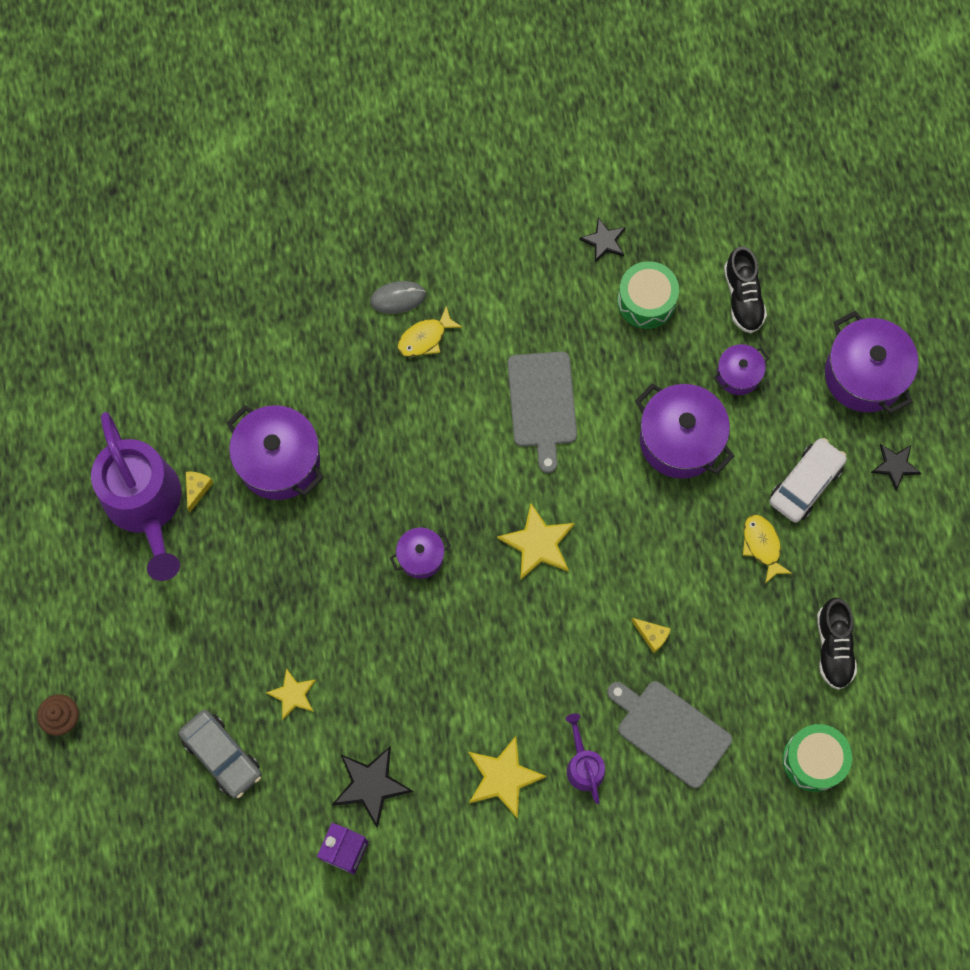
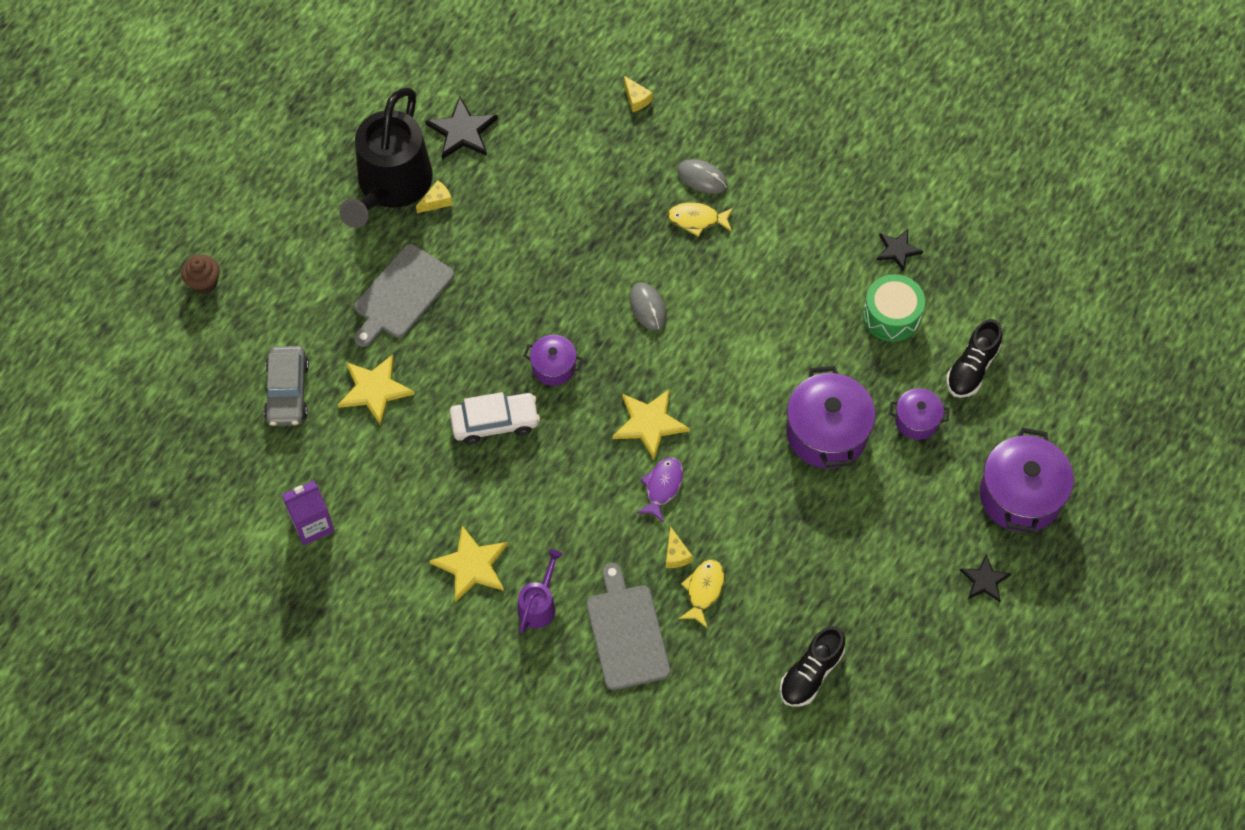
camera: 40 degrees right, 10 degrees down
(146, 506) = (391, 186): purple watering can -> black watering can
(279, 461) = (512, 225): purple pot -> none
(284, 269) = (636, 99): none -> yellow cheese
(293, 694) = (374, 389): yellow star -> yellow star, size x1.57
(371, 785) = (372, 494): black star -> black star (462, 131)
(451, 445) = (647, 307): none -> grey mouse
(542, 404) = (743, 329): grey cutting board -> grey cutting board (401, 294)
(594, 588) = (662, 487): none -> purple fish
(762, 545) = (822, 556): yellow fish -> yellow fish (703, 590)
(805, 483) = (898, 538): white car -> white car (495, 422)
(813, 760) = (719, 742): green drum -> none

